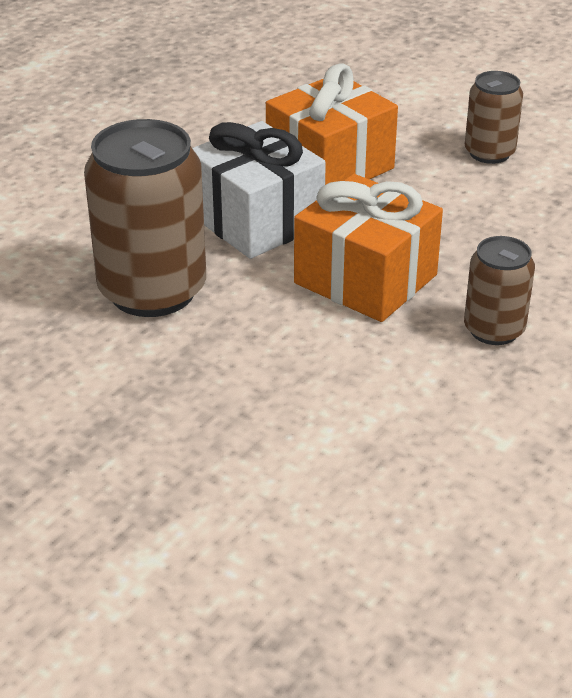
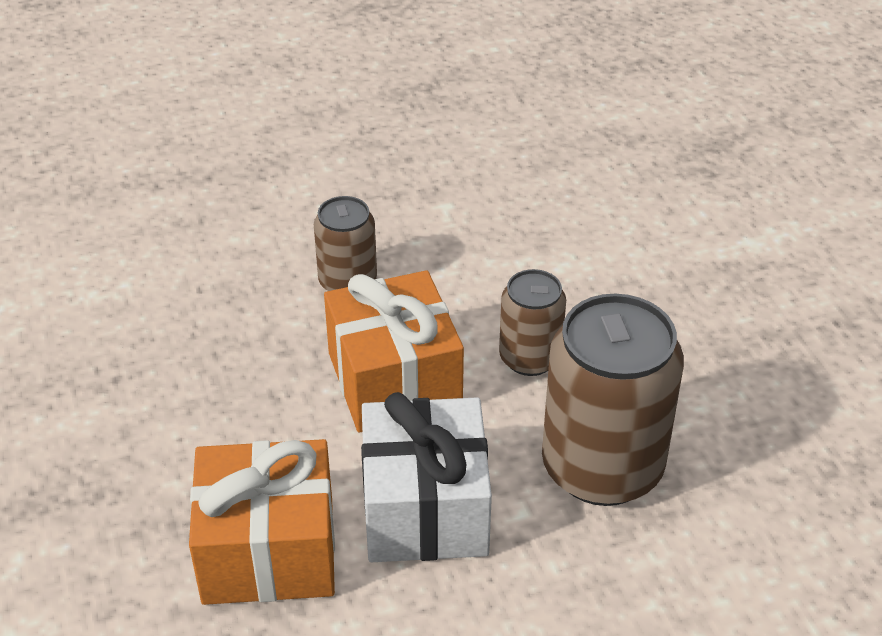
camera: 145 degrees left, 5 degrees up
(489, 153) = (85, 475): brown can -> brown can (530, 358)

